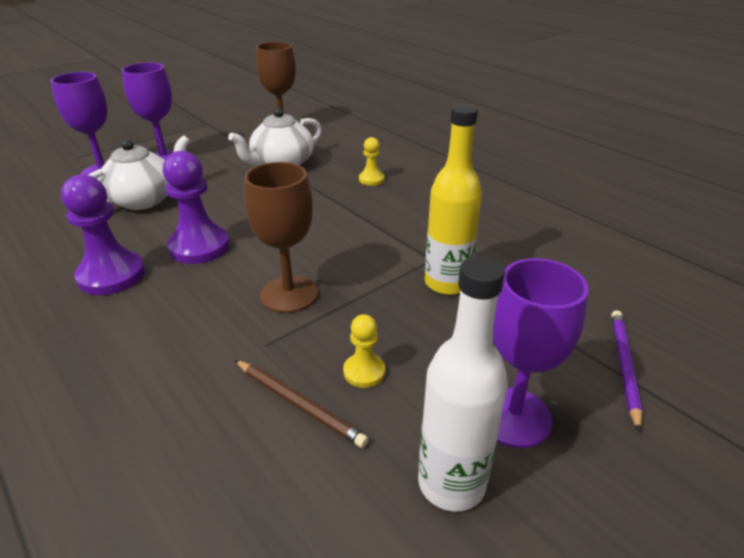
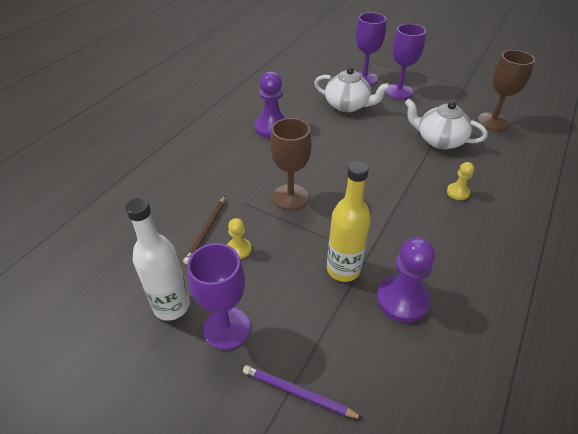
camera: 70 degrees right, 10 degrees up
(199, 247) = (314, 145): purple pawn -> purple pawn (402, 300)
(624, 366) = (298, 393): purple pencil -> purple pencil turned 150 degrees counterclockwise

